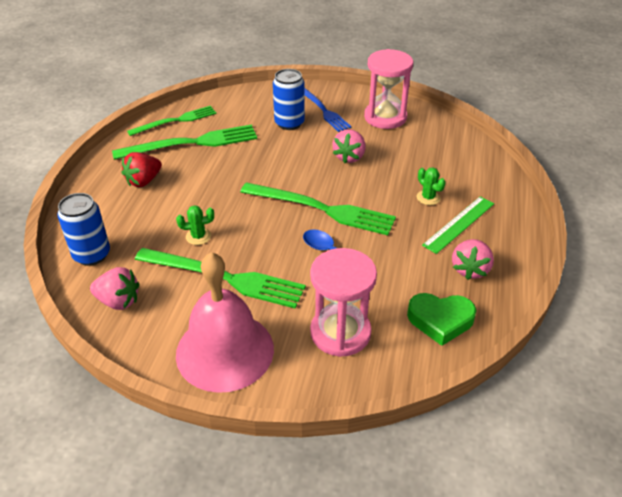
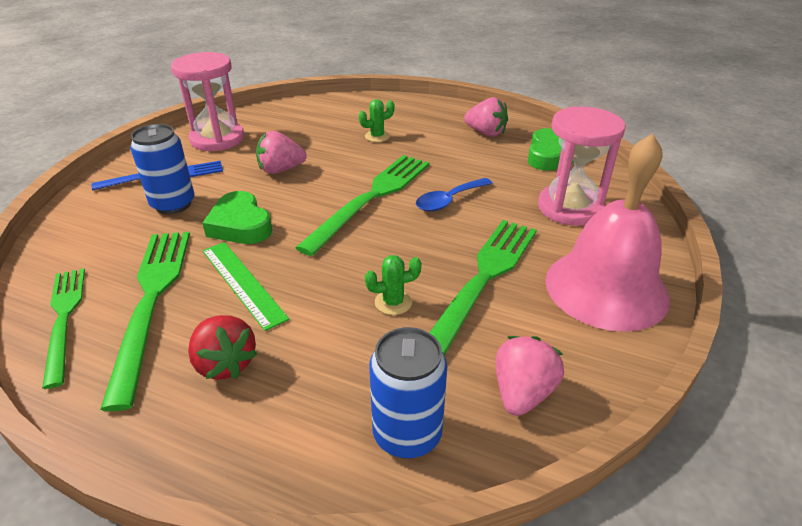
camera: 80 degrees left, 5 degrees down
(198, 236) = (393, 302): green cactus -> green cactus turned 75 degrees clockwise
(271, 156) = (240, 225): none -> green heart
(349, 157) = (281, 170): pink strawberry -> pink strawberry turned 135 degrees clockwise
(459, 224) = (423, 128): green ruler -> green ruler (243, 283)

